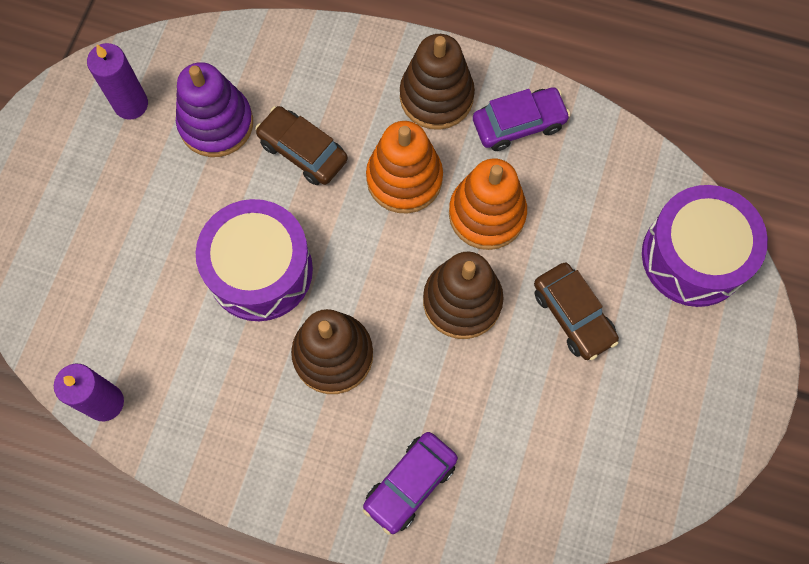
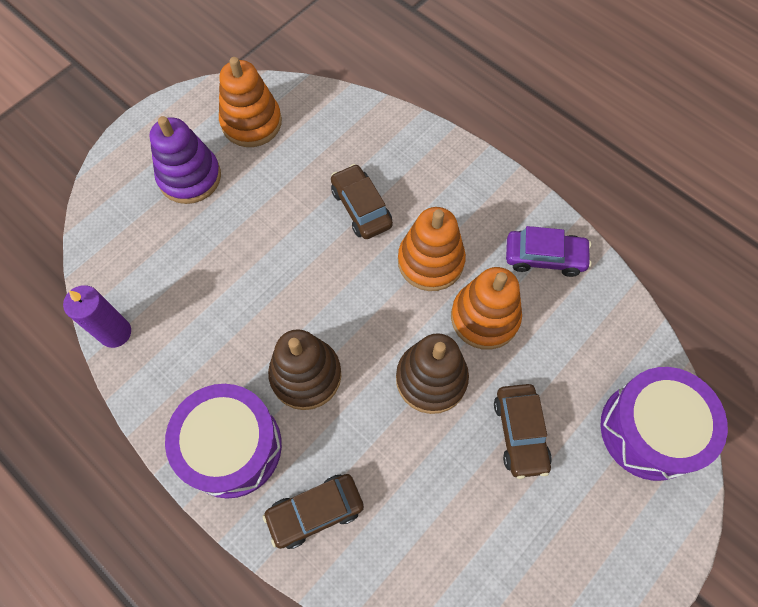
camera: 25 degrees right, 5 degrees down
(131, 104) = (251, 122): purple candle -> orange stacking toy
(216, 124) = (306, 161): purple stacking toy -> purple stacking toy (190, 177)
(260, 270) = (283, 284): purple drum -> purple drum (232, 447)
(410, 484) = (315, 512): purple car -> brown car
(436, 96) = (486, 209): brown stacking toy -> none

